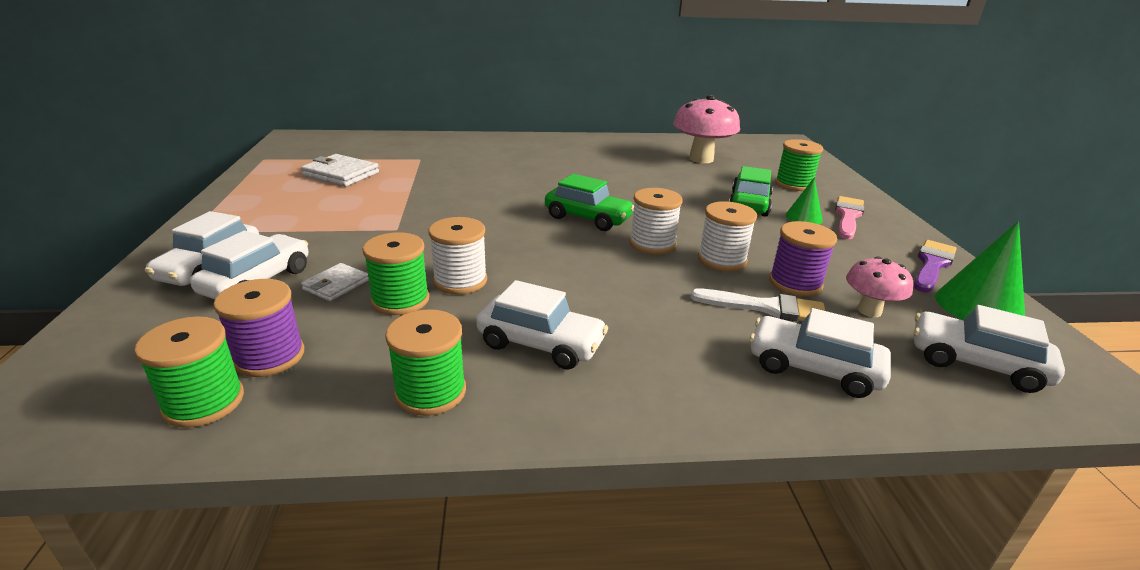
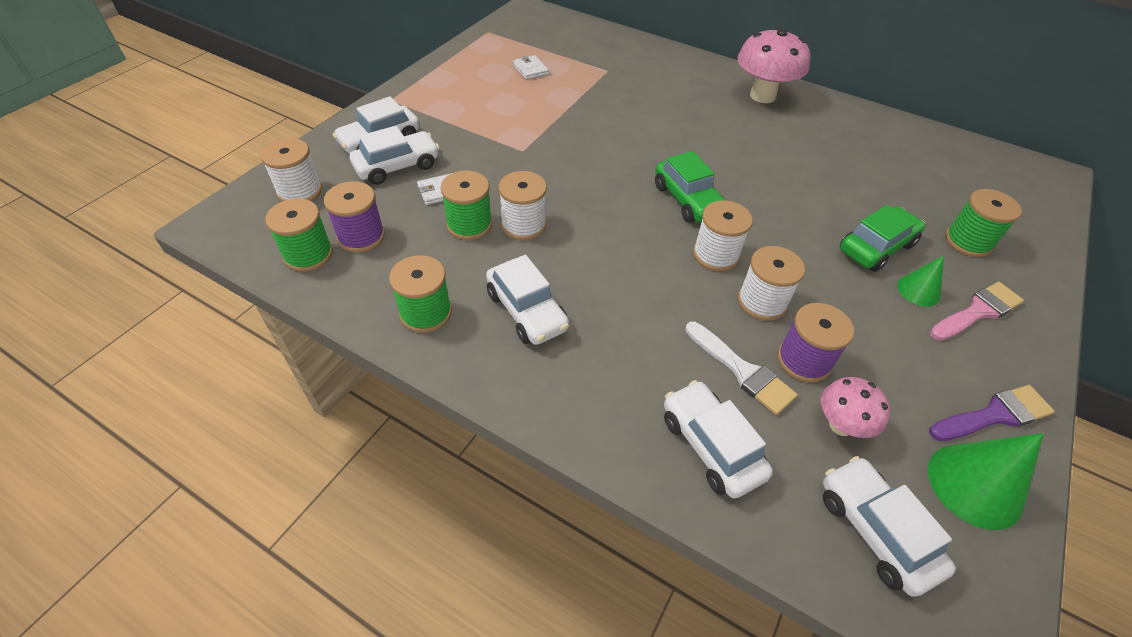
camera: 35 degrees right, 20 degrees up
(128, 346) = (299, 191): none -> white spool
(341, 174) = (530, 70): white wallet -> white wallet, size x0.60
(701, 159) = (896, 164): pink mushroom -> pink mushroom (762, 96)

